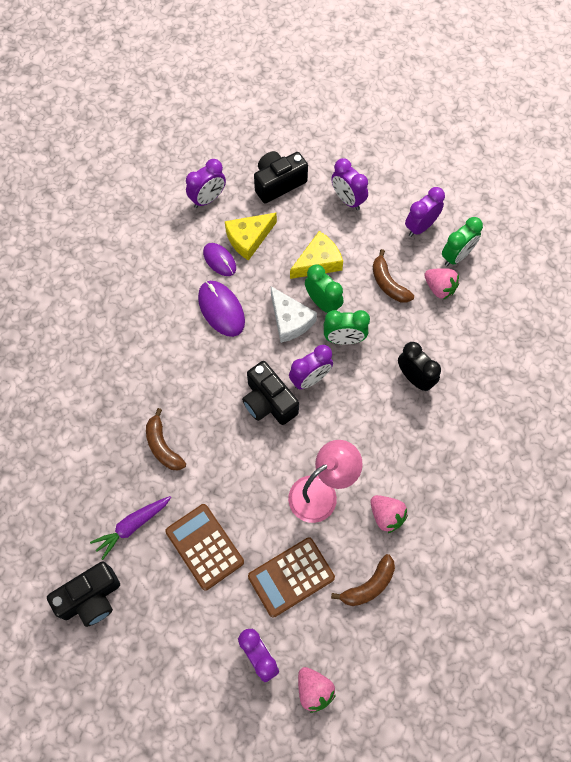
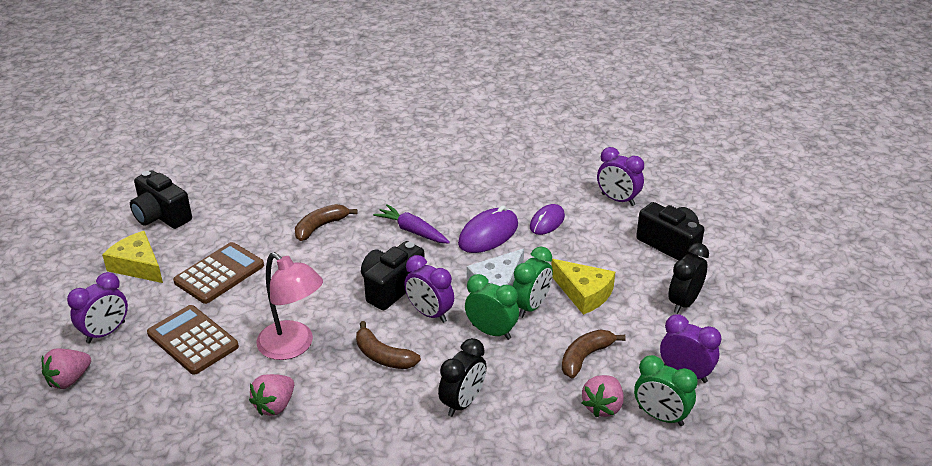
camera: 75 degrees right, 30 degrees down
(132, 526) = (234, 225): purple carrot -> purple carrot (412, 231)
(248, 238) = (585, 236): yellow cheese -> yellow cheese (138, 266)
(344, 339) = (491, 332): green clock -> green clock turned 135 degrees clockwise
(347, 200) = (684, 302): purple clock -> black clock
(369, 585) = (188, 404): brown banana -> brown banana (383, 356)

